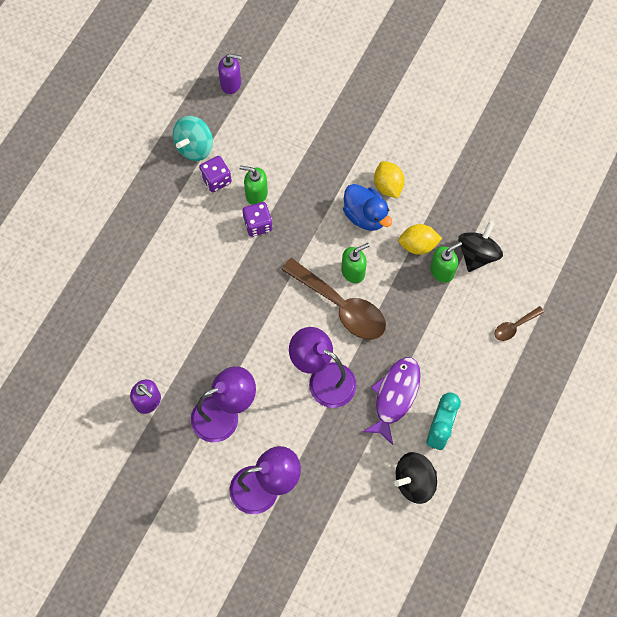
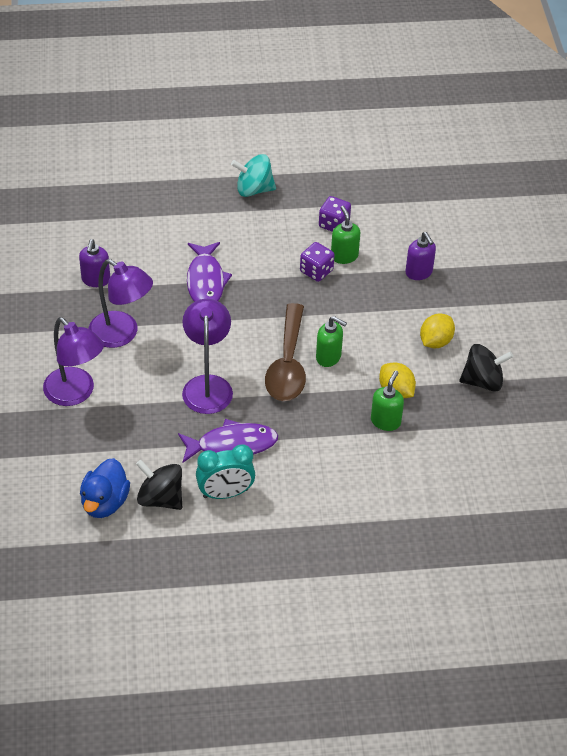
camera: 55 degrees right, 20 degrees down
(194, 147) = (351, 196): turquoise spinning top -> turquoise spinning top (254, 189)
(210, 314) = (206, 281): none -> purple fish
(231, 84) = (433, 189): purple soap dispenser -> purple soap dispenser (419, 272)
(365, 215) = (391, 339): blue duck -> blue duck (105, 502)
(442, 271) = (385, 421): green soap dispenser -> green soap dispenser turned 90 degrees counterclockwise
(477, 254) = (426, 440): black spinning top -> black spinning top (483, 381)
(514, 326) = (377, 504): brown spoon -> none

